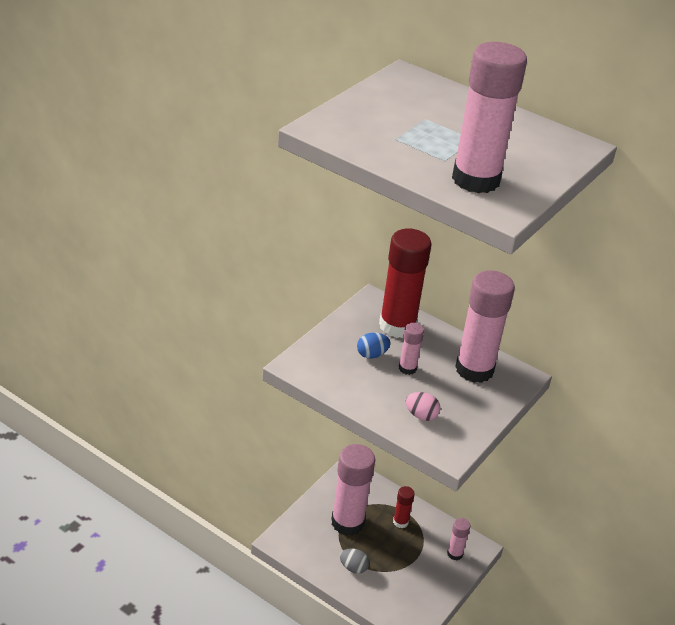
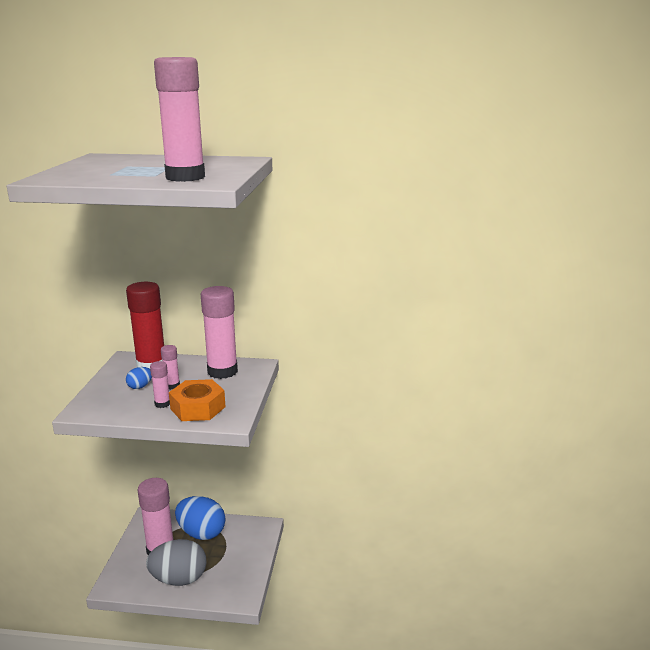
camera: 25 degrees left, 15 degrees down
(353, 568) = (179, 579): grey egg -> grey egg, size x2.27
(400, 522) = (201, 533): red glue stick -> blue egg
(421, 415) = (198, 408): pink egg -> orange nut
(454, 554) = (251, 536): pink glue stick -> pink glue stick (162, 404)

